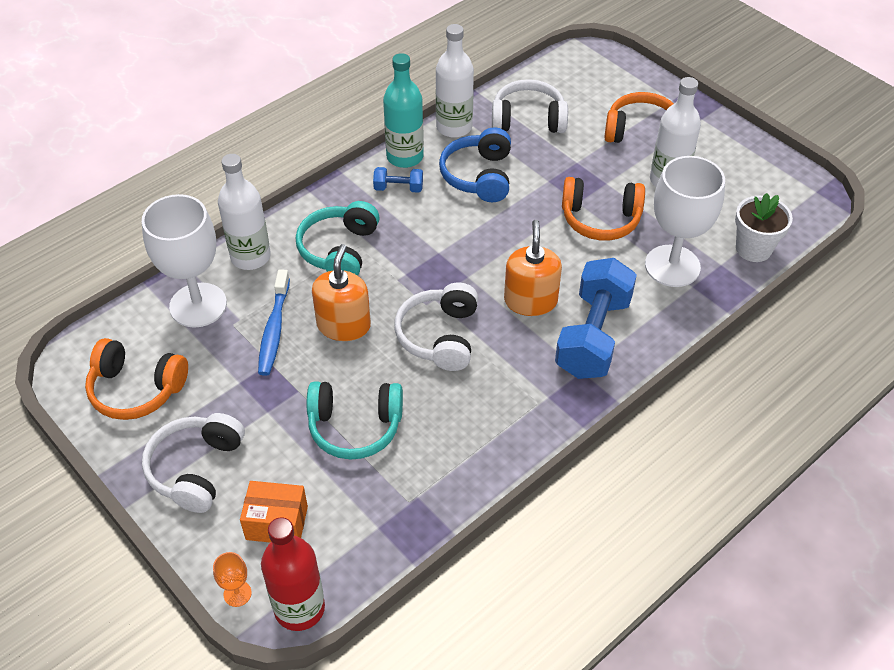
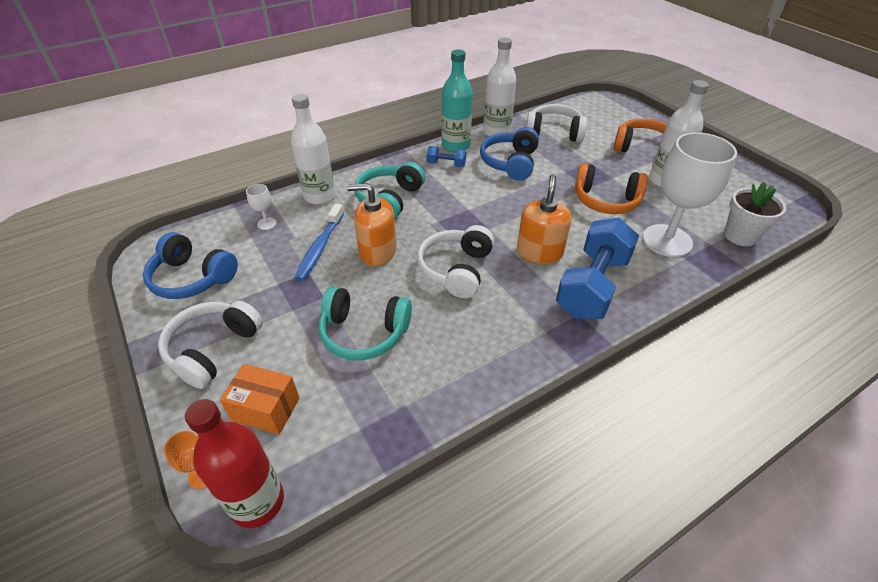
camera: 10 degrees right, 5 degrees down
(136, 389) = (192, 278): orange headphones -> blue headphones
(198, 305) = (267, 224): white goblet -> white goblet, size x0.40
(343, 325) = (377, 251): orange soap dispenser -> orange soap dispenser turned 105 degrees counterclockwise

